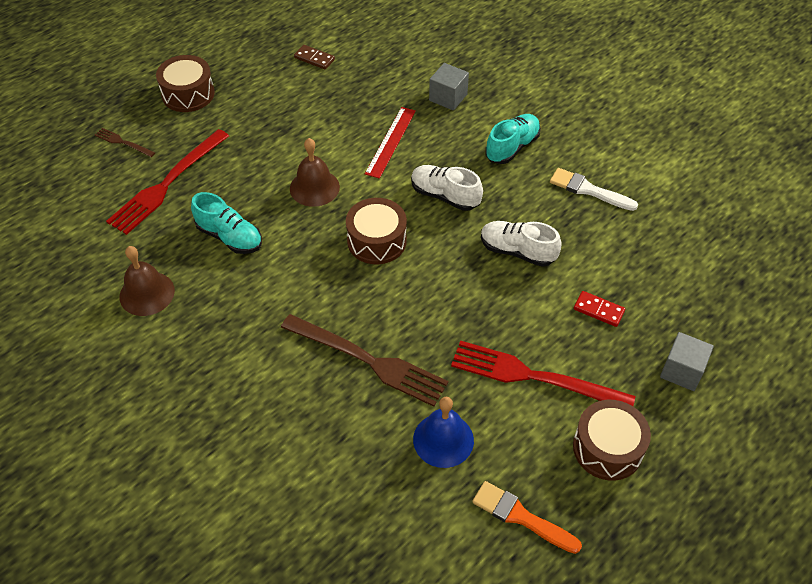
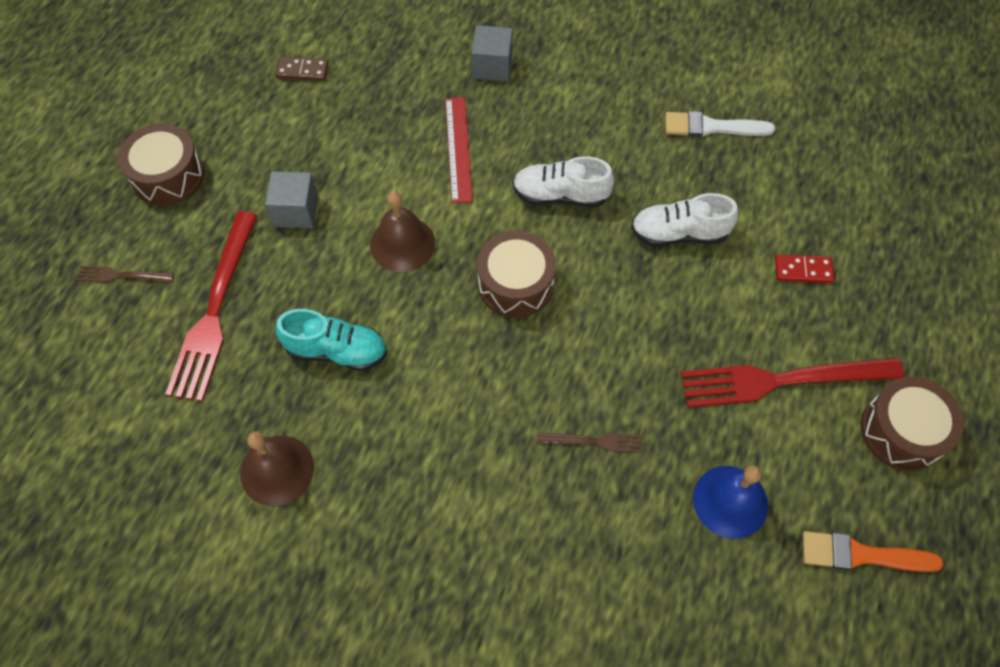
camera: 25 degrees left, 10 degrees up
(368, 361) = (593, 441): brown fork -> brown fork, size x0.46
(512, 147) = (600, 104): turquoise shoe -> none
(682, 371) = (924, 306): grey cube -> grey cube (296, 211)

